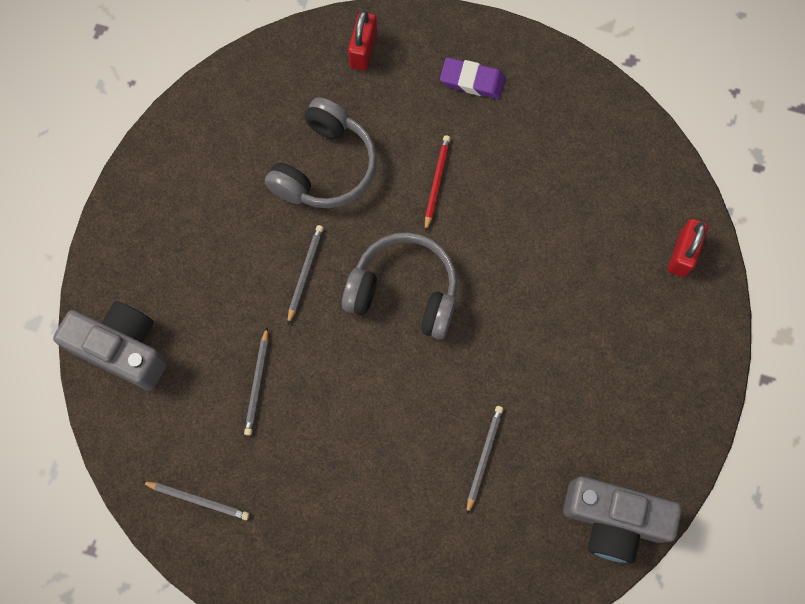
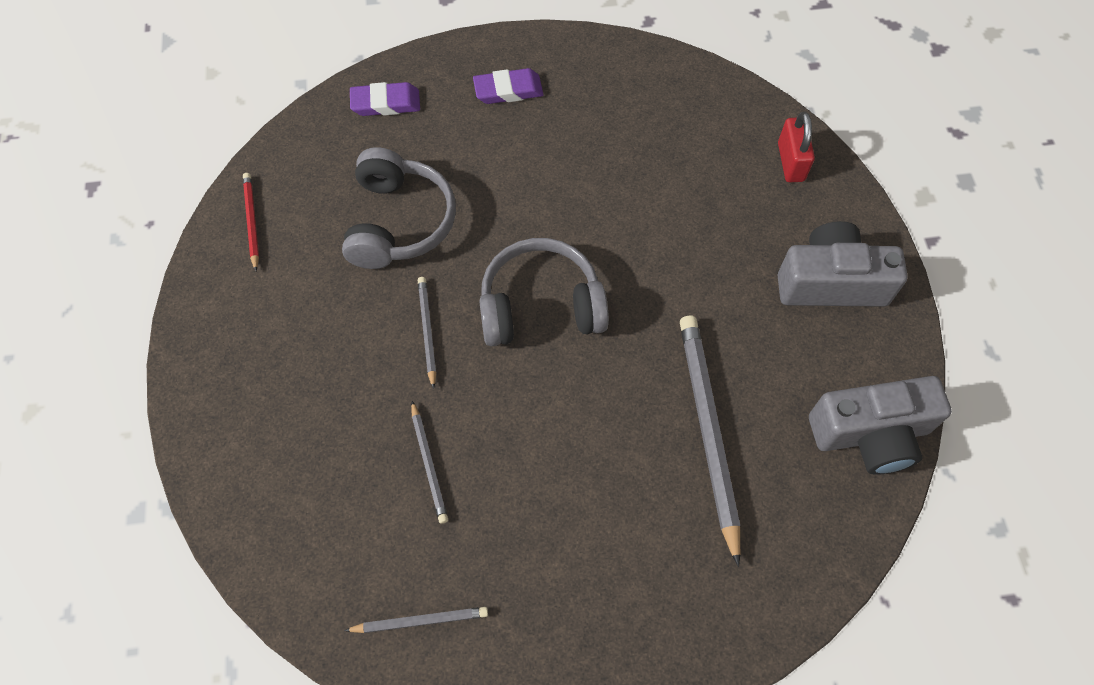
camera: 25 degrees left, 10 degrees down
(123, 349) = (257, 495): grey camera -> grey camera (831, 282)
(363, 50) = (386, 103): red padlock -> purple eraser
(436, 182) = (520, 192): red pencil -> red pencil (252, 222)
(484, 458) = (708, 432): grey pencil -> grey pencil, size x1.99

